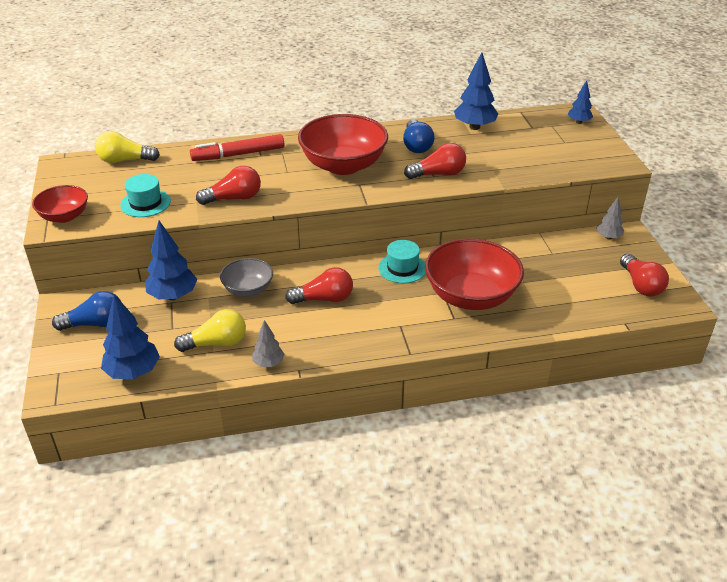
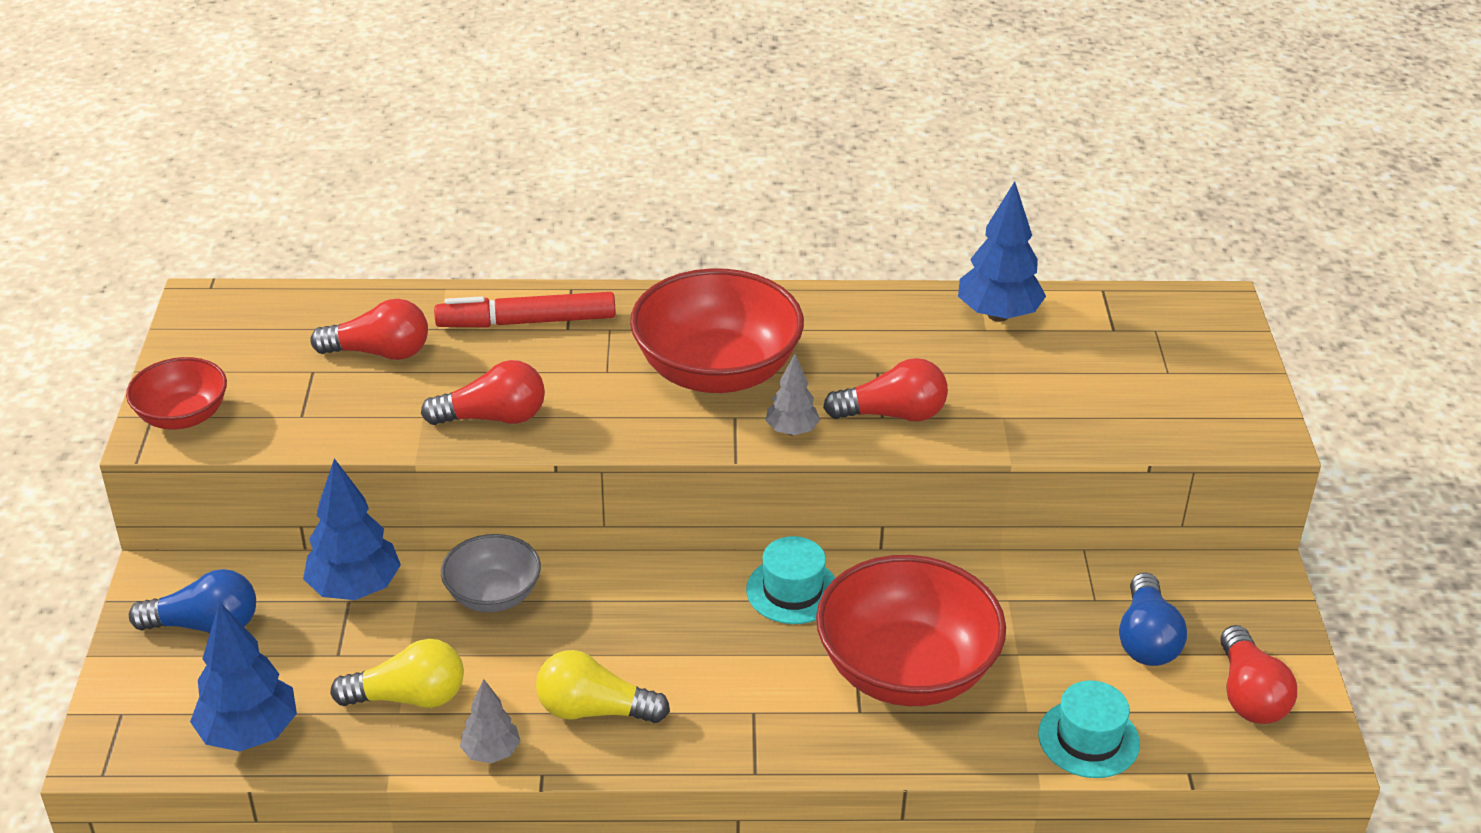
camera: 10 degrees right, 0 degrees up
(125, 160) = (317, 309): yellow light bulb -> yellow light bulb (594, 710)
(145, 203) = (331, 407): turquoise hat -> turquoise hat (1088, 739)
(324, 299) = (627, 635): red light bulb -> red light bulb (379, 352)
(416, 146) = (870, 344): blue light bulb -> blue light bulb (1146, 639)
(579, 122) = (1212, 329): blue tree -> none
(608, 237) = (1219, 580): grey tree -> grey tree (792, 431)

